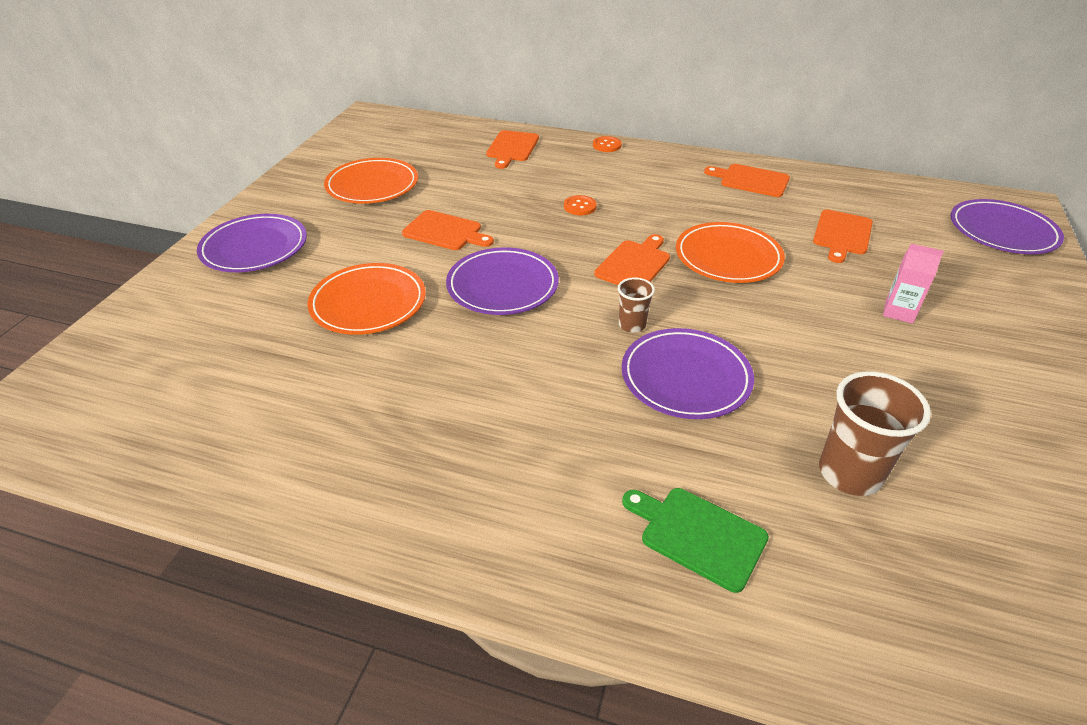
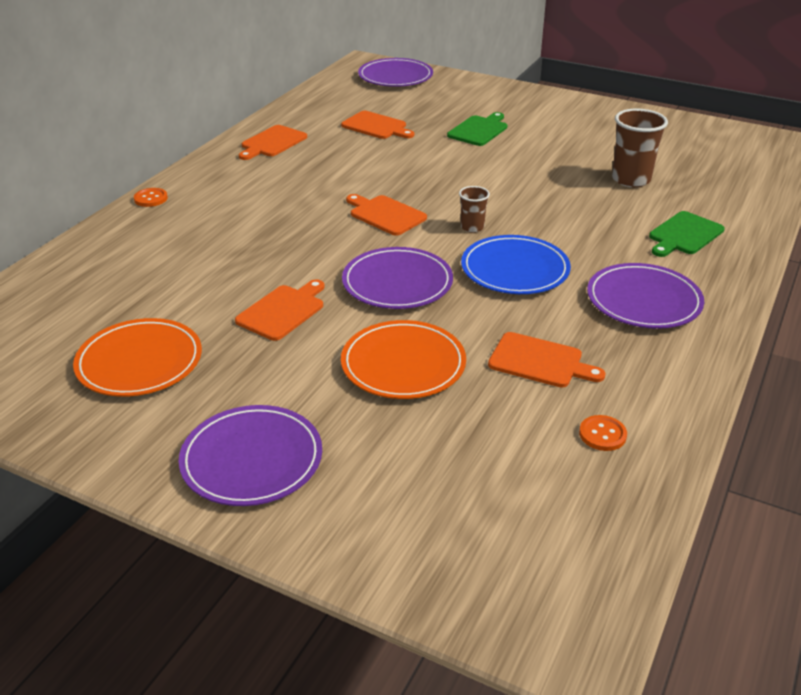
camera: 80 degrees left, 5 degrees down
(512, 148) = (111, 255): orange cutting board -> orange cutting board (540, 361)
(549, 363) = (515, 269): none -> blue plate
(580, 206) = (273, 228): orange button -> orange button (602, 434)
(685, 377) = (538, 215): purple plate -> purple plate (643, 301)
(728, 257) = (390, 174): orange plate -> none
(899, 312) = (479, 130): pink carton -> green cutting board

